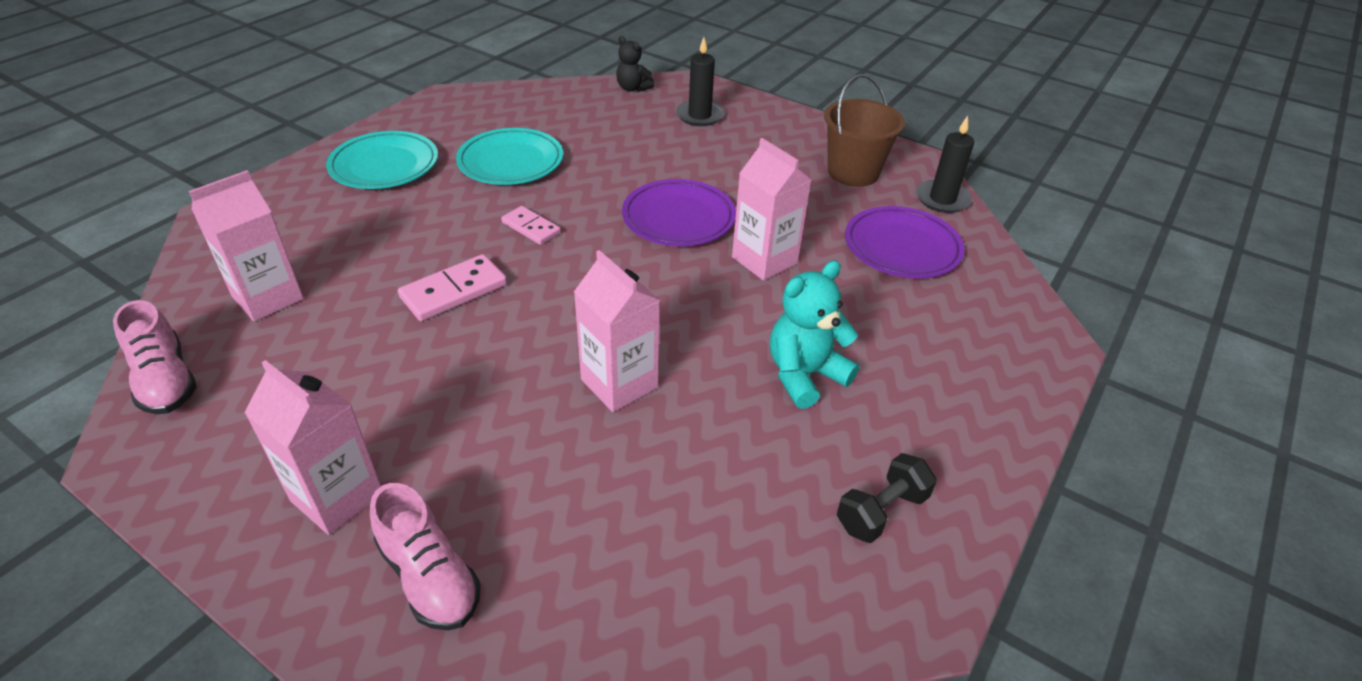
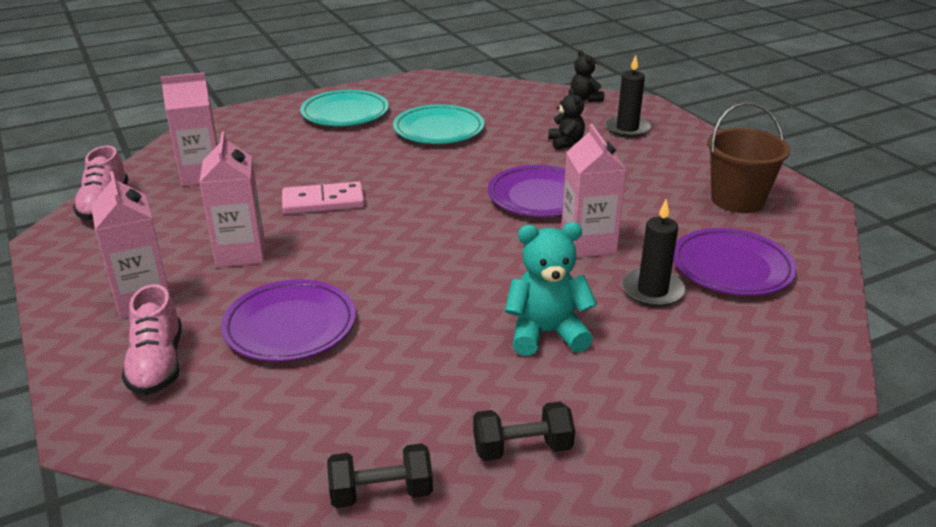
camera: 30 degrees right, 10 degrees down
(531, 227) = (415, 175): pink domino -> none
(546, 464) = (290, 326): none -> purple plate
(619, 383) = (389, 293): pink carton -> pink carton (240, 253)
(654, 146) = (565, 143): none -> black teddy bear
(798, 622) = (381, 493): none -> black dumbbell
(942, 199) = (813, 241): black candle -> black candle (652, 291)

